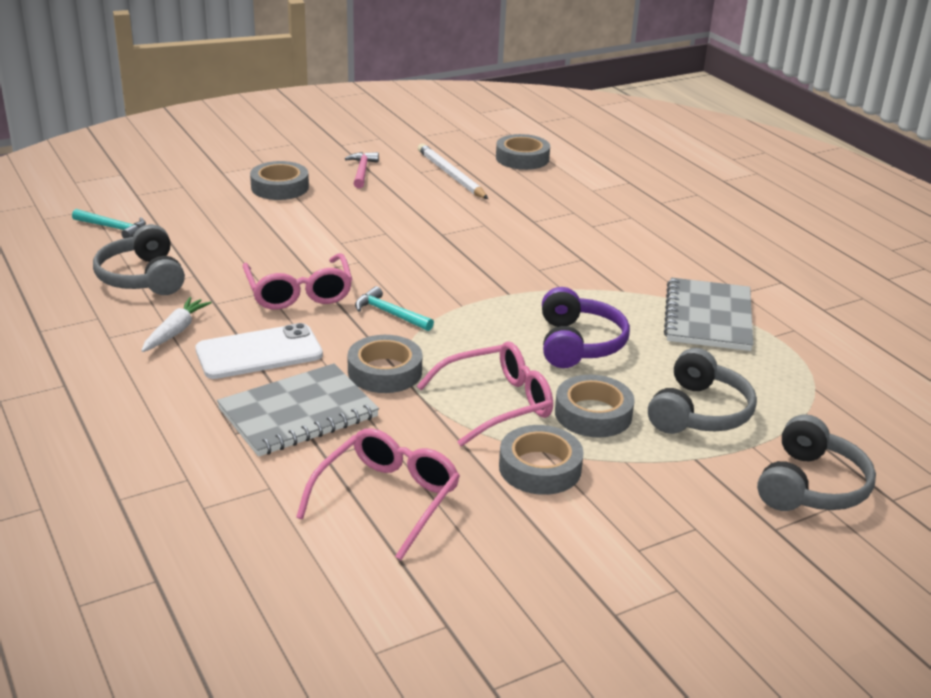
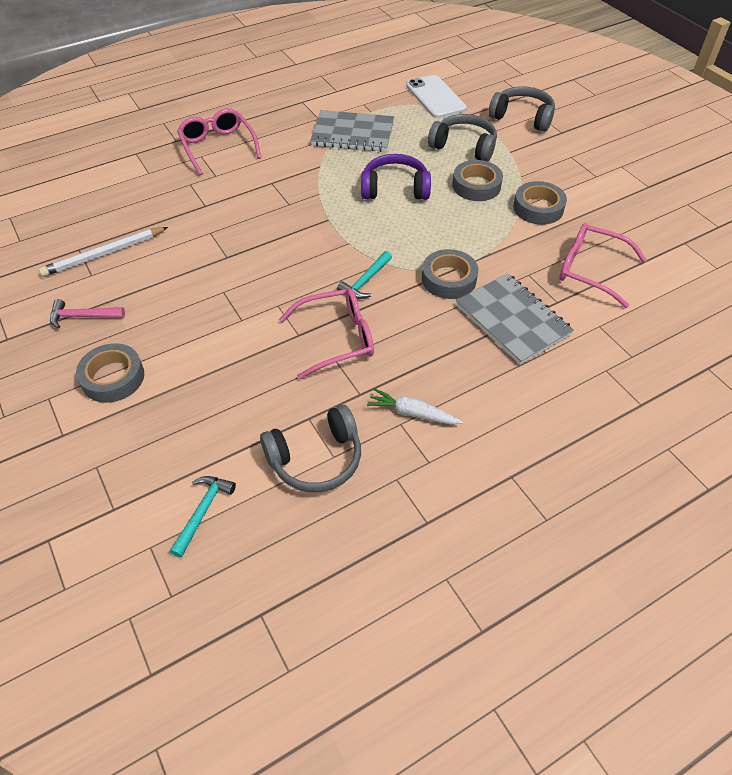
camera: 90 degrees left, 20 degrees up
(259, 352) = (436, 352): white phone -> white phone (435, 97)
(497, 403) = (475, 225): pink glasses -> pink glasses (218, 147)
(522, 158) = (74, 210): grey tape -> none

